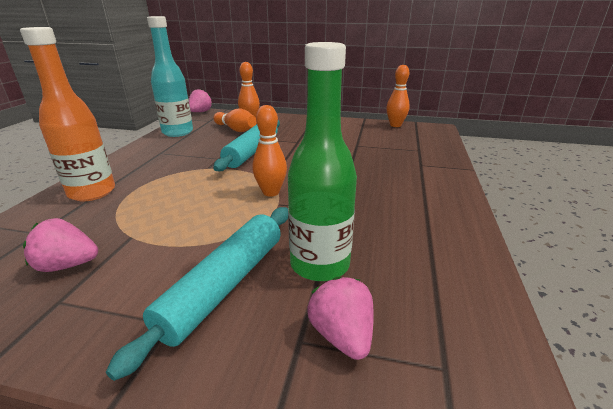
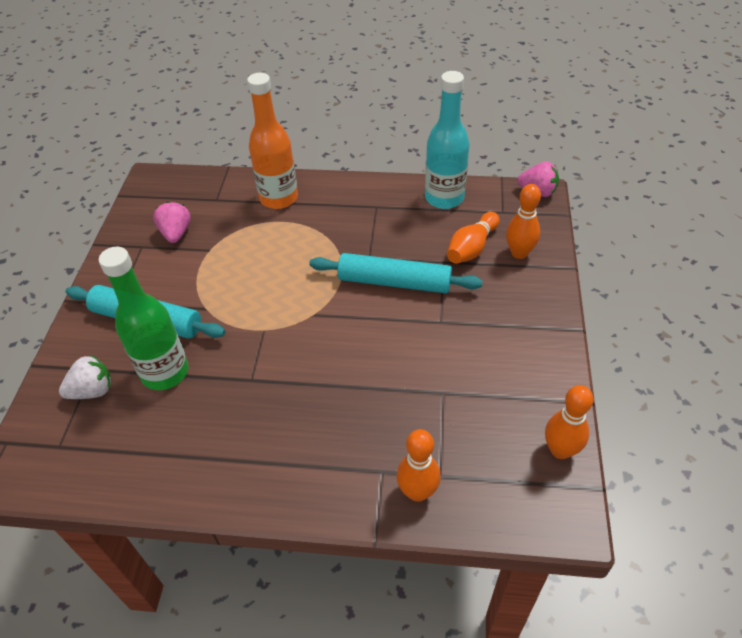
camera: 85 degrees right, 20 degrees up
(271, 192) = (286, 320): orange bowling pin -> orange bowling pin (417, 492)
(342, 335) = (92, 391): pink strawberry -> white strawberry

